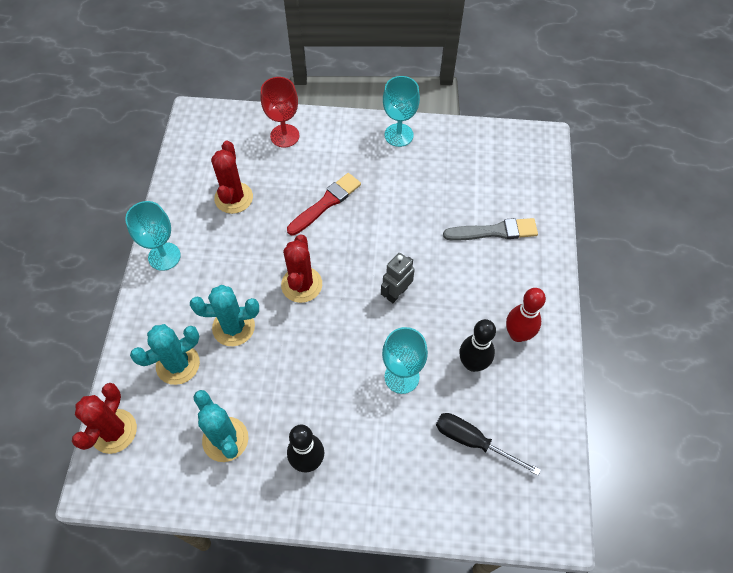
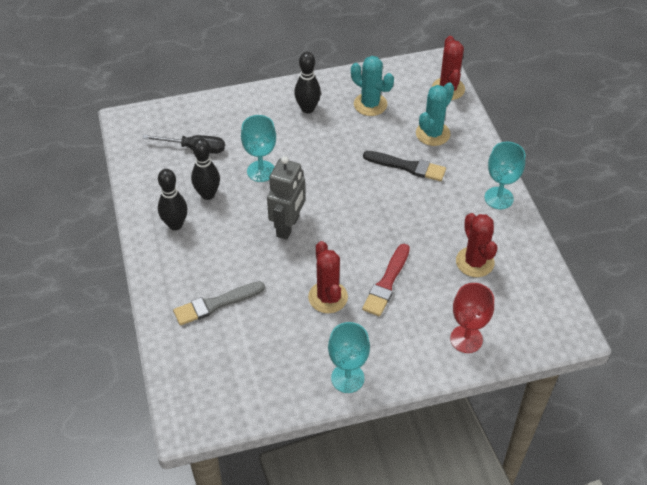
camera: 160 degrees right, 10 degrees down
(233, 327) = (407, 166): turquoise cactus -> black brush
(301, 284) = (371, 210): red cactus -> red cactus (328, 297)
(396, 293) = (288, 226): grey robot -> grey robot, size x1.53
(517, 334) = (175, 224): red bowling pin -> black bowling pin

